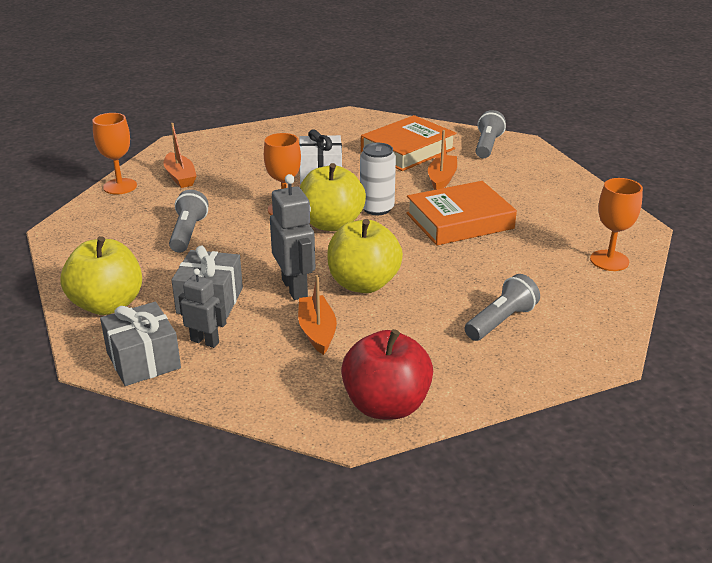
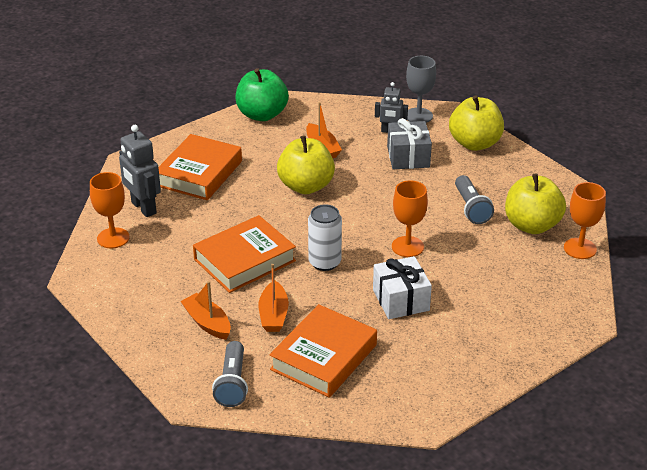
camera: 165 degrees right, 5 degrees up
(143, 360) = (418, 116): grey gift -> grey goblet
(180, 177) = (535, 270): orange boat -> orange boat (207, 323)
(295, 288) = (354, 175): grey robot -> grey robot (143, 208)
(331, 224) = (357, 237): yellow apple -> yellow apple (532, 225)
(386, 405) = (262, 115): red apple -> green apple
(501, 321) = (199, 173): grey flashlight -> orange book

